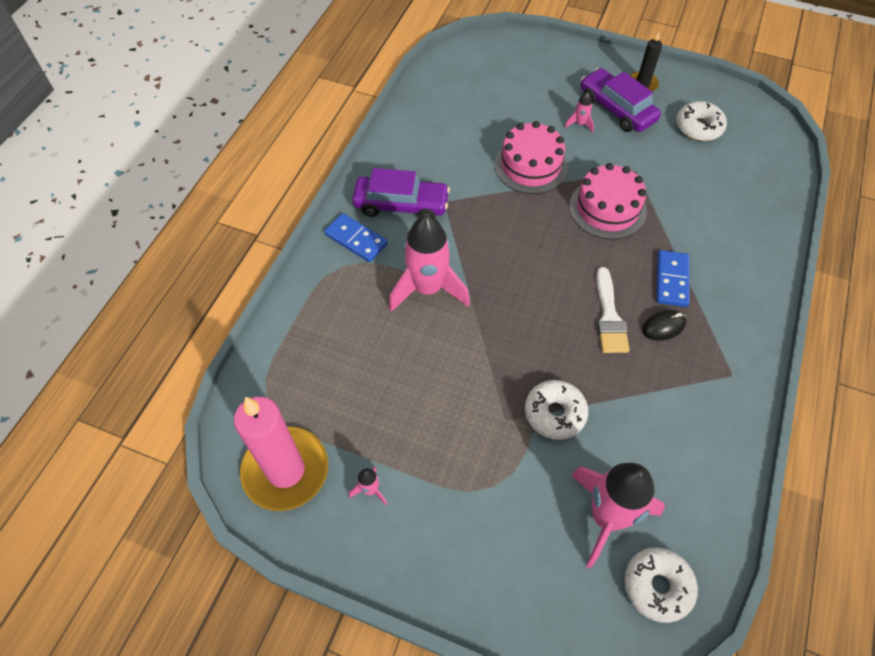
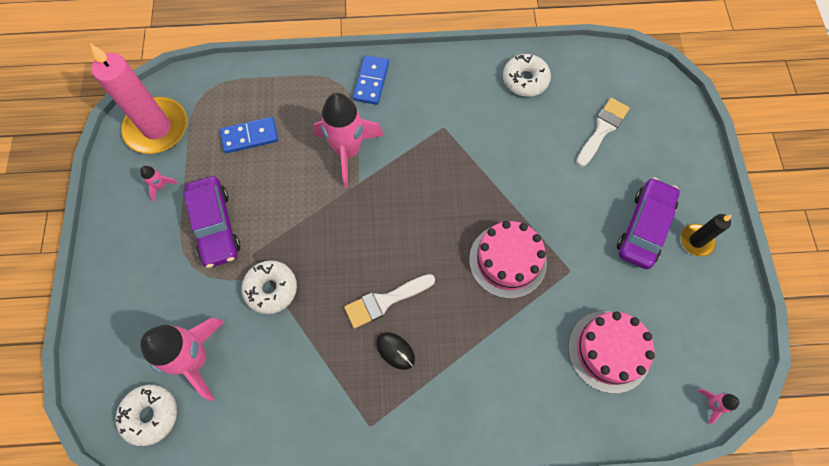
camera: 65 degrees right, 10 degrees up
(401, 205) = (423, 97): purple car -> purple car (215, 226)
(511, 95) = (602, 129): none -> white brush
(530, 165) = (523, 178): pink cake -> pink cake (609, 351)
(580, 124) = (602, 201): pink rocket -> pink rocket (712, 404)
(672, 280) = (451, 343): blue domino -> blue domino (250, 136)
(698, 127) = (667, 314): white donut -> white donut (525, 80)

